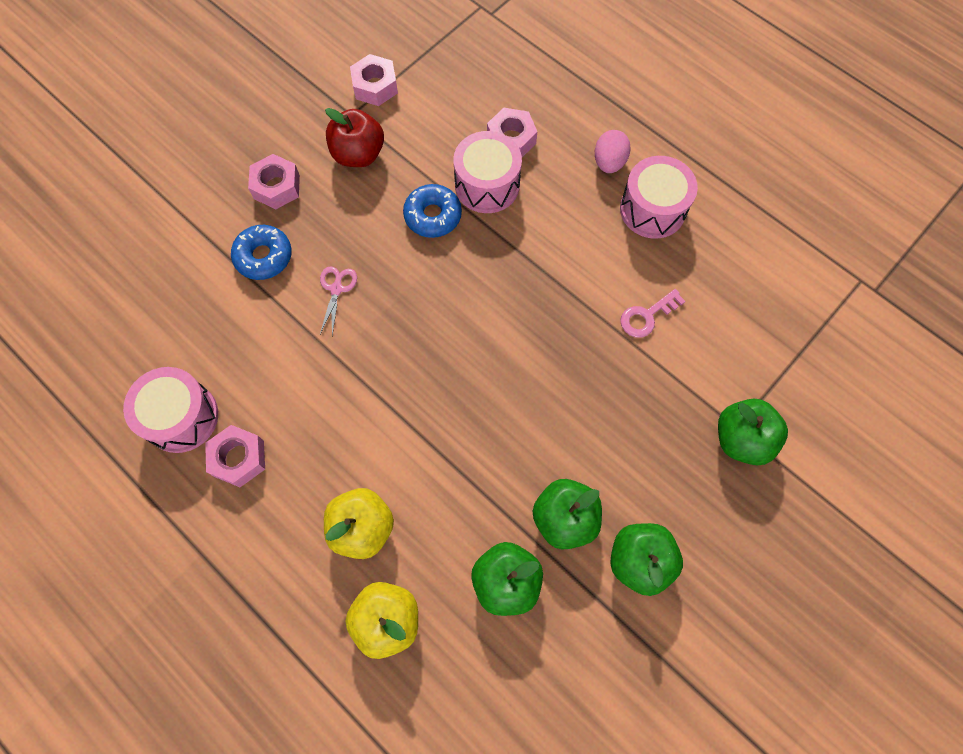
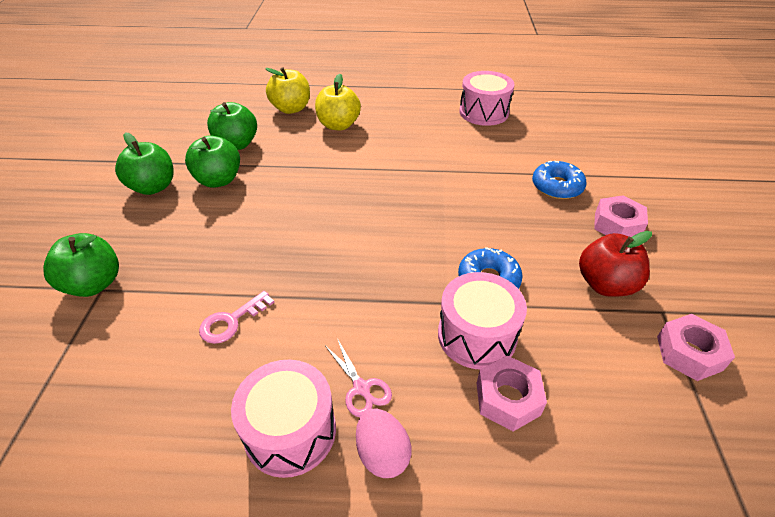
camera: 140 degrees right, 25 degrees down
(239, 458) = (434, 115): pink nut -> none
(336, 288) = (489, 198): pink scissors -> pink scissors (361, 388)
(646, 316) = (231, 321): pink key -> pink key turned 150 degrees counterclockwise

